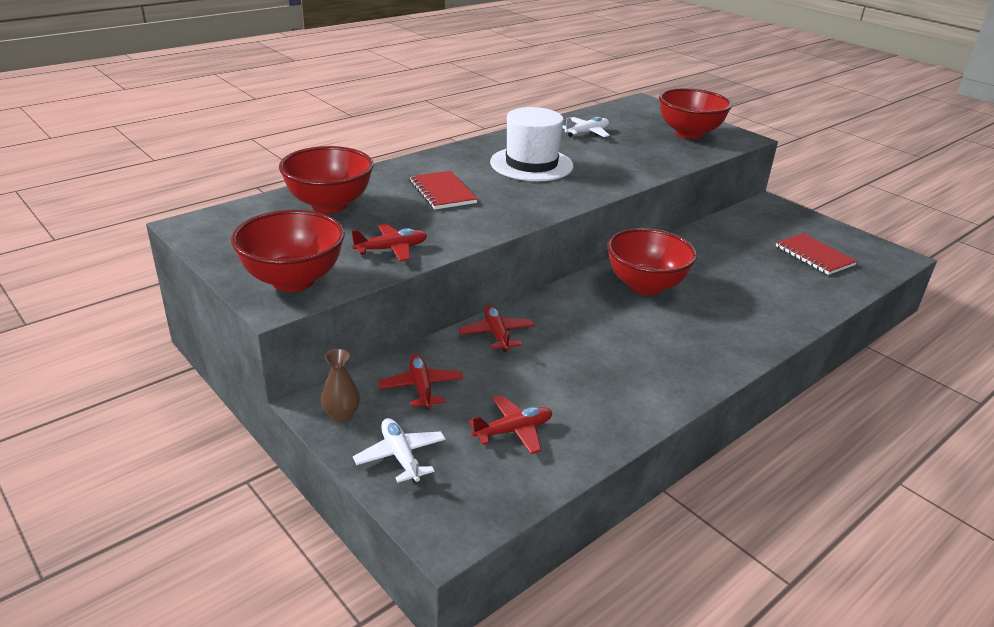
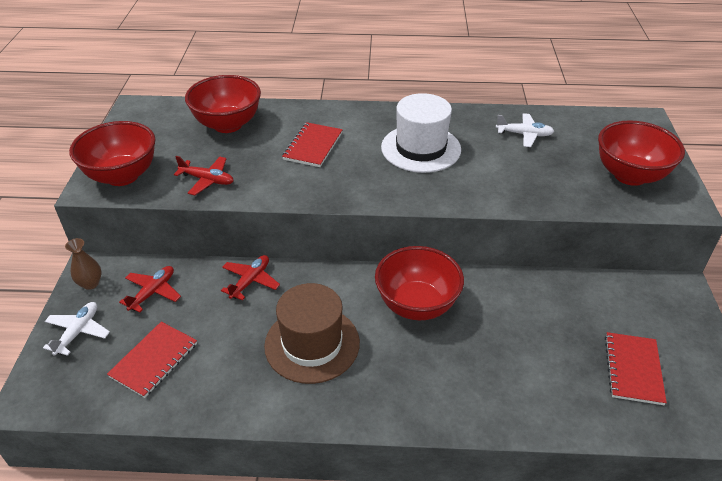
camera: 45 degrees right, 10 degrees up
(513, 431) = (154, 360): red plane -> red notebook
(617, 347) = (312, 344): none -> brown hat

